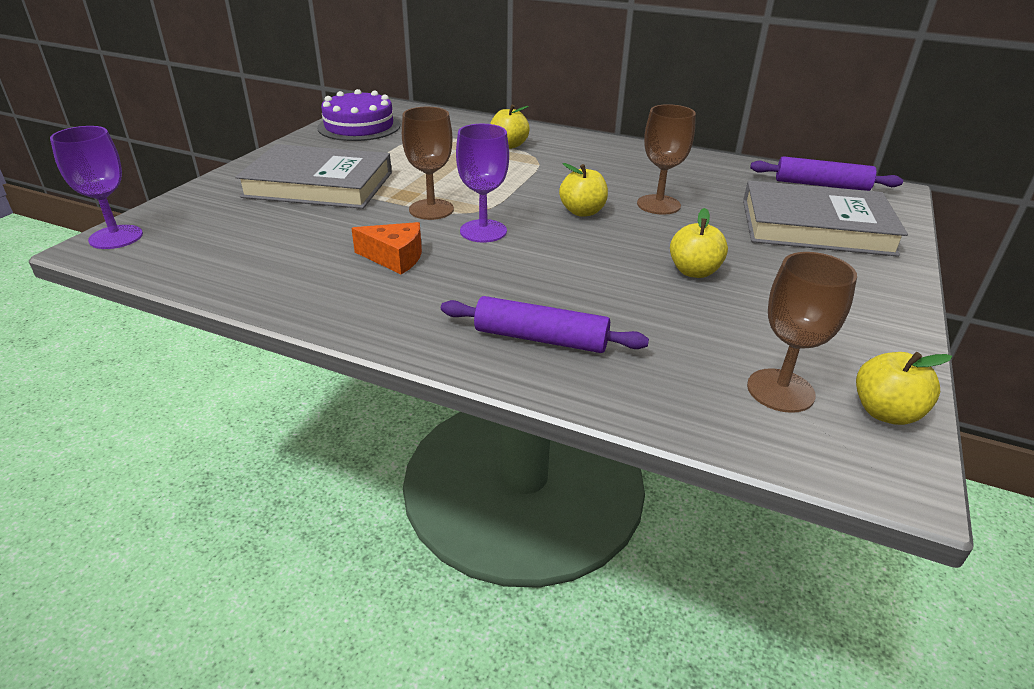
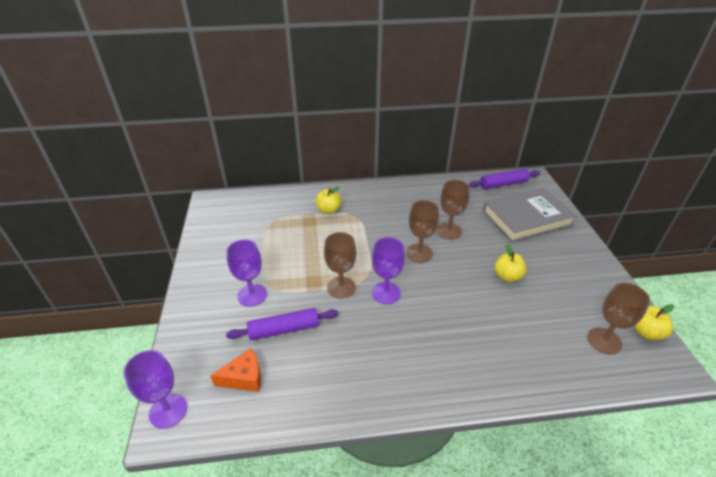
camera: 30 degrees left, 5 degrees up
(319, 185) = (252, 295): grey book -> purple goblet
(359, 126) = (219, 227): purple cake -> none
(395, 258) = (362, 338): orange cheese -> orange cheese (244, 378)
(541, 339) = (488, 362): purple rolling pin -> purple rolling pin (284, 329)
(582, 212) = (419, 253): yellow apple -> brown goblet

